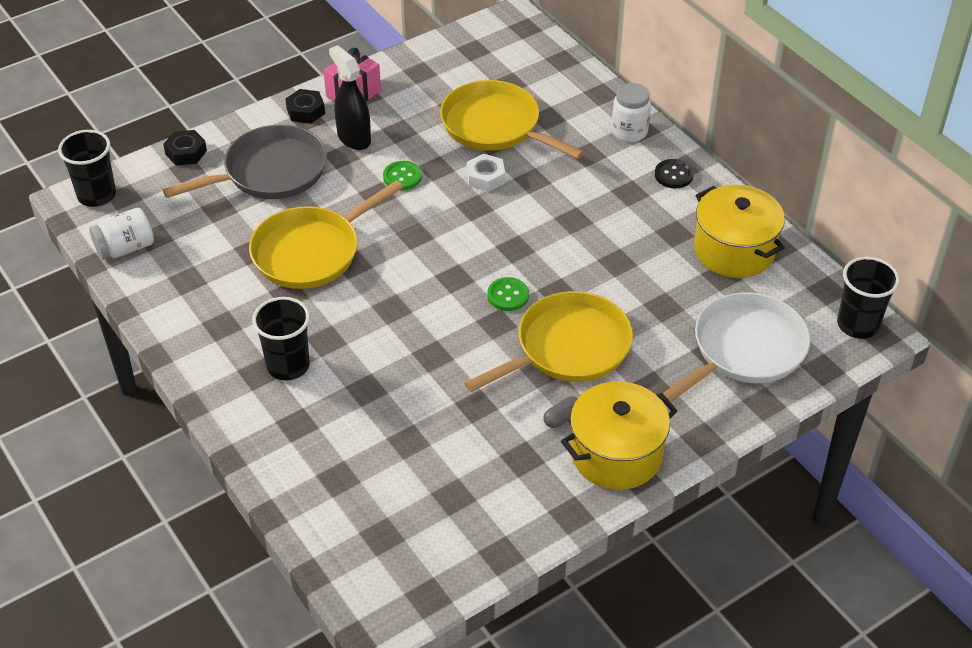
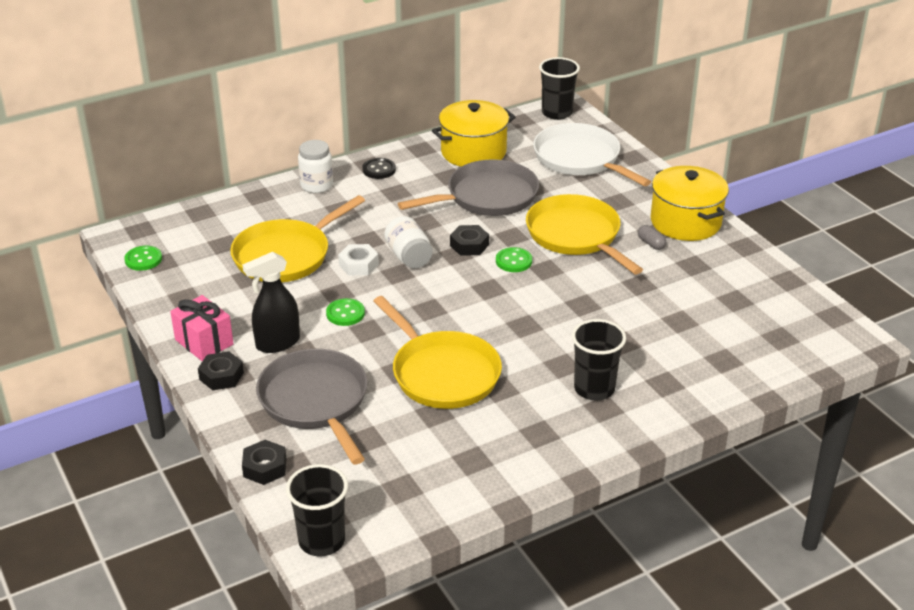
camera: 85 degrees left, 10 degrees down
(125, 248) = (417, 510): white jar -> white jar (409, 257)
(476, 38) = (143, 259): none -> green button
(533, 258) = (469, 245): none -> black nut
(636, 267) = (487, 197): none -> grey pan

